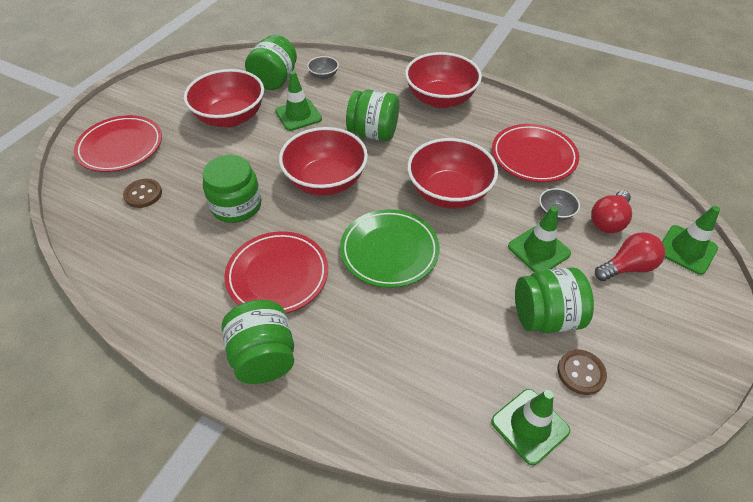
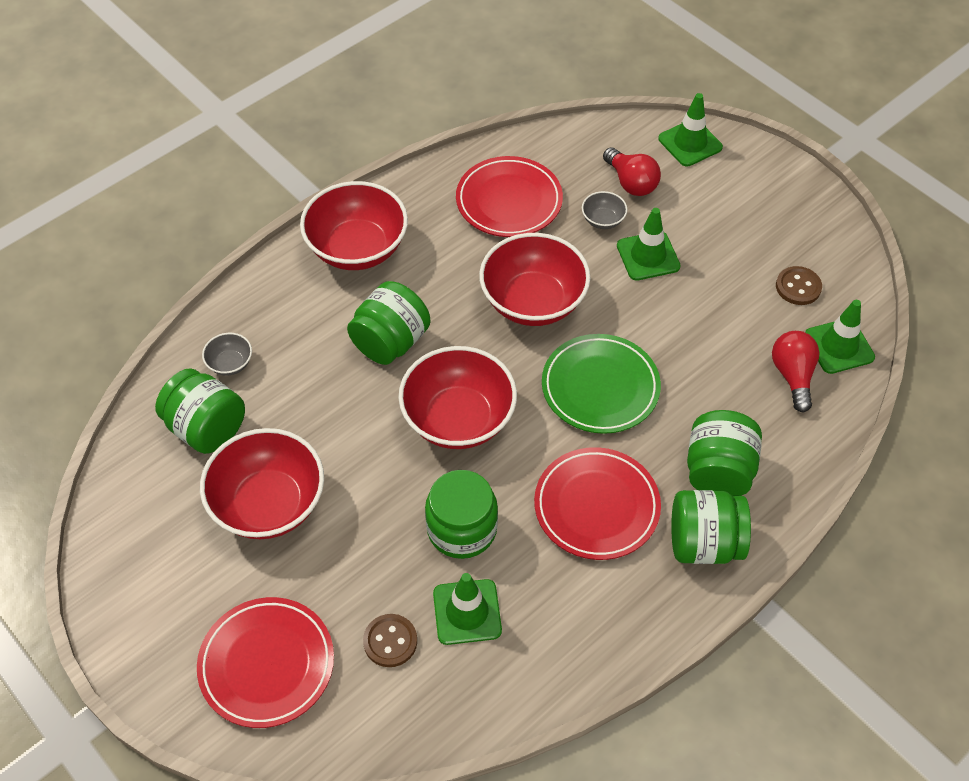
camera: 70 degrees left, 5 degrees up
(298, 115) = (308, 417): green traffic cone -> green traffic cone (467, 612)
(545, 317) = (731, 286): green jar -> green jar (718, 471)
(627, 267) = (694, 197): red light bulb -> red light bulb (793, 376)

